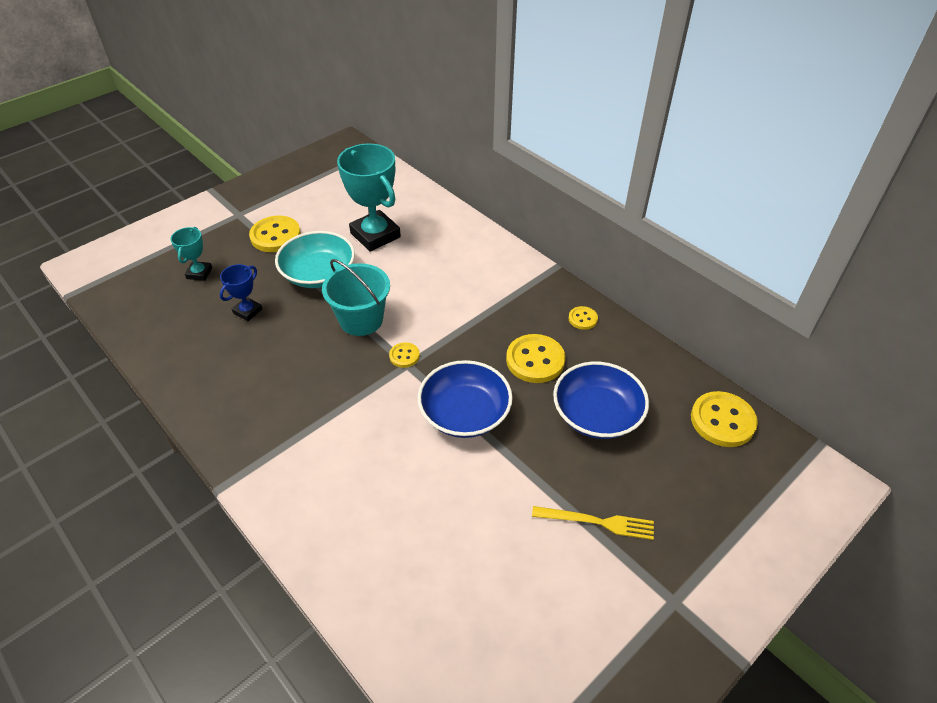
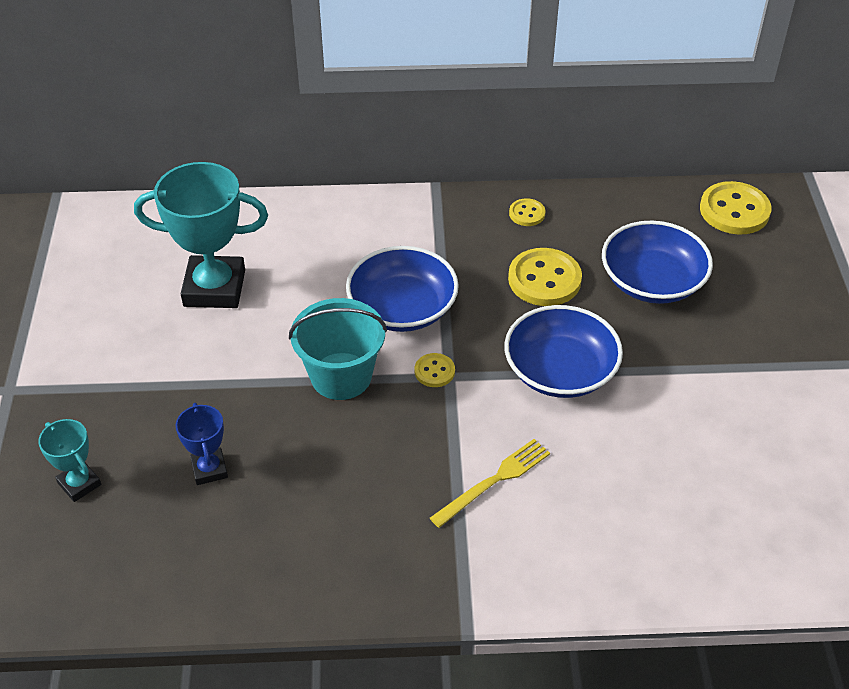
camera: 50 degrees left, 0 degrees up
(275, 236) = (100, 375): yellow button -> none
(318, 274) = (221, 372): turquoise bowl -> none
(440, 313) = (402, 308): none -> blue bowl
(597, 522) = (767, 358): yellow fork -> yellow fork (494, 481)

